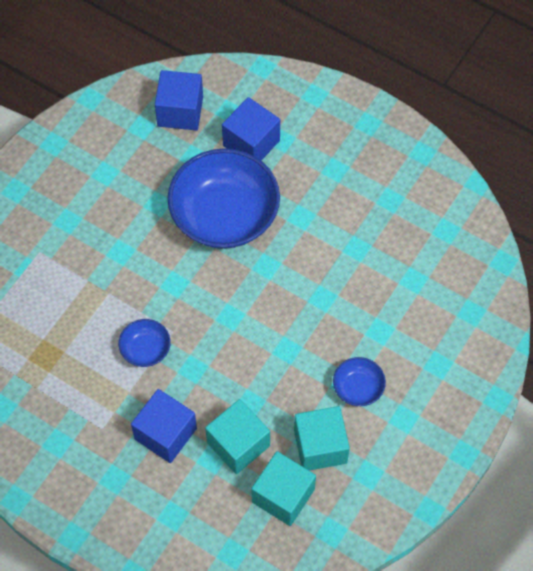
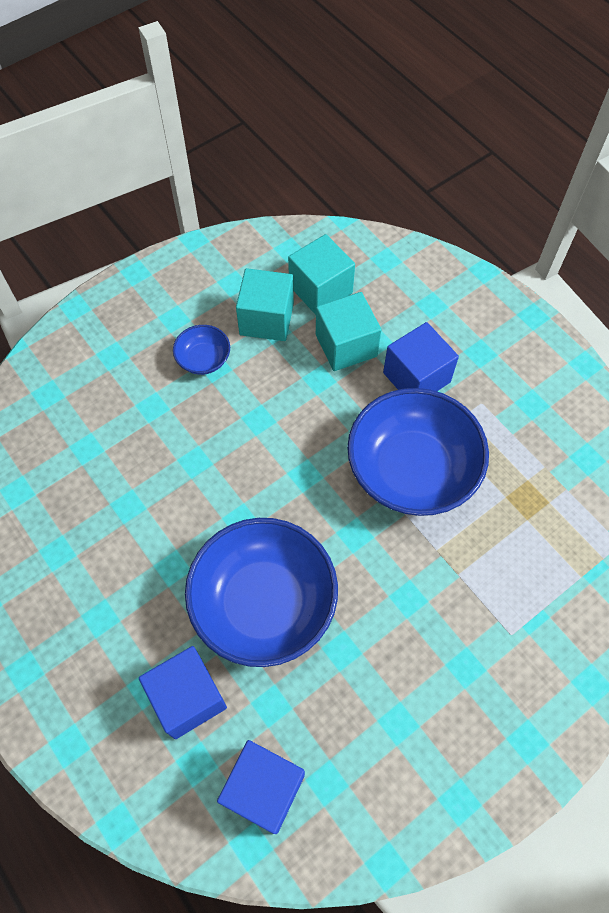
camera: 160 degrees left, 0 degrees up
(145, 349) = (412, 469): blue bowl -> blue bowl, size x2.23

